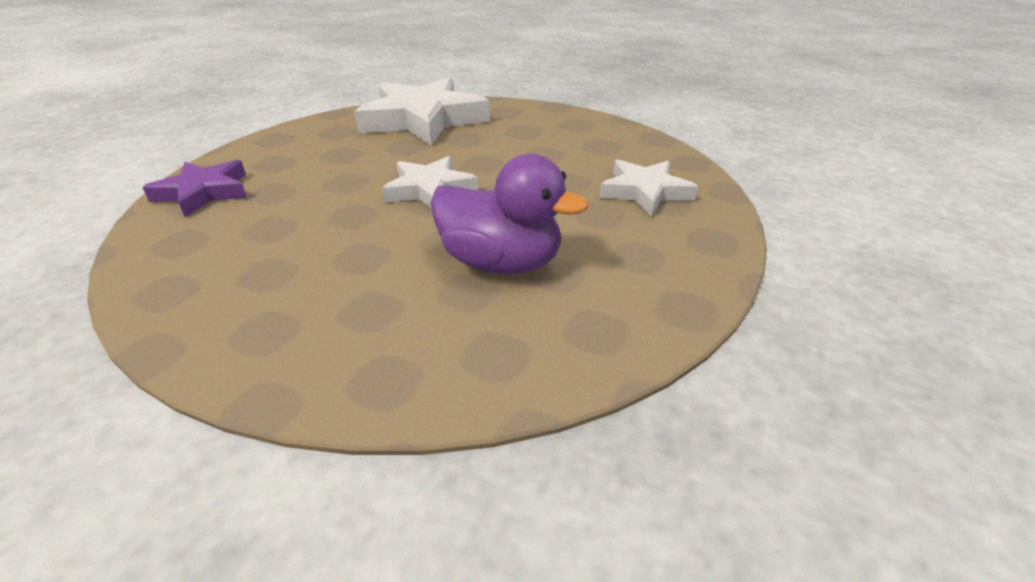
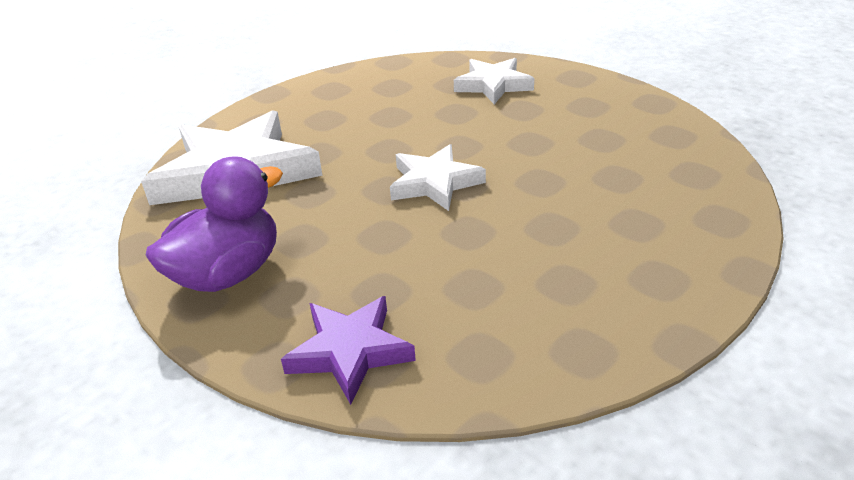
camera: 70 degrees left, 0 degrees up
(501, 263) = (583, 159): purple duck -> purple duck (228, 273)

